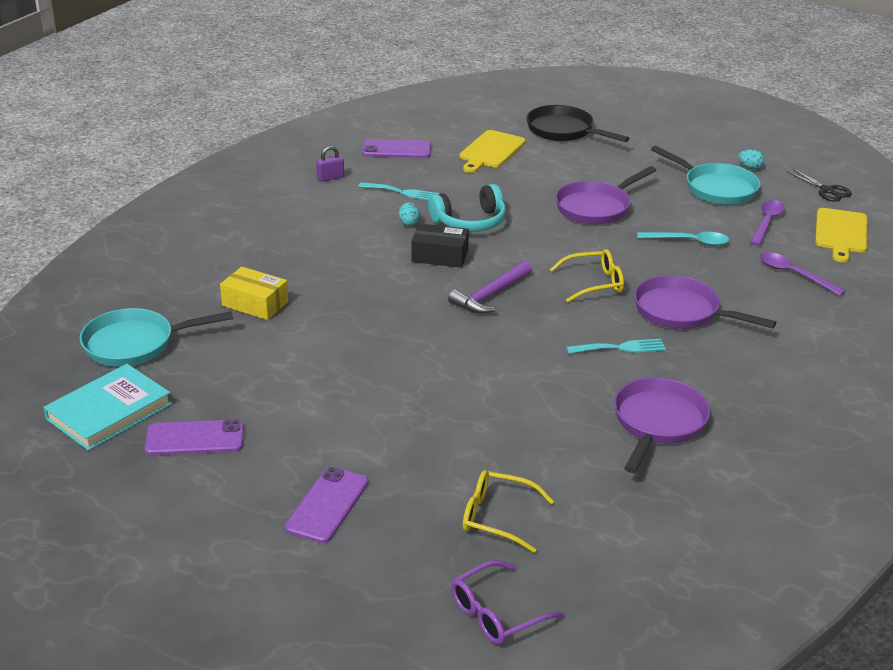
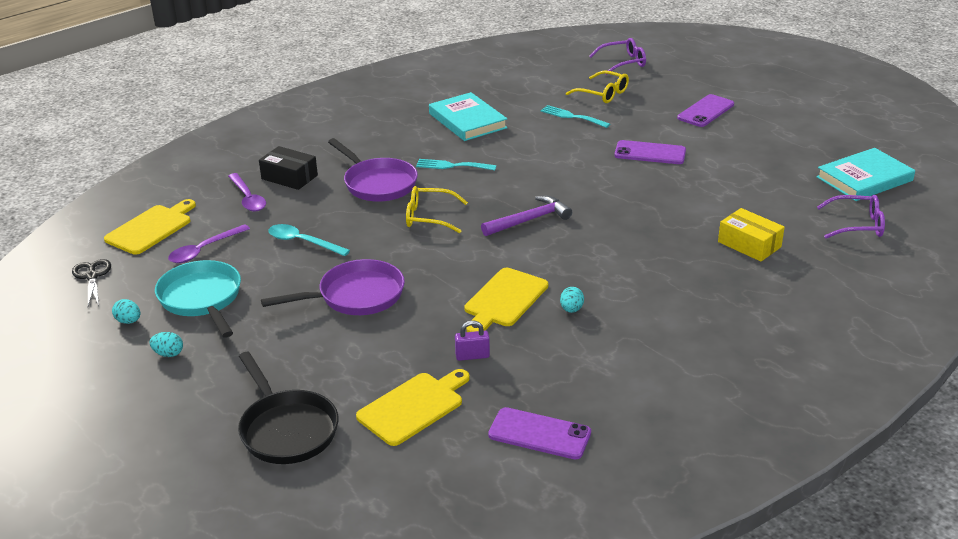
camera: 160 degrees left, 0 degrees up
(135, 344) = (856, 225): turquoise pan -> purple glasses
(195, 438) = (795, 154): purple phone -> purple phone (650, 153)
(330, 177) = (645, 395): purple padlock -> purple padlock (472, 356)
(403, 192) = (561, 354): turquoise fork -> turquoise fork (572, 116)
(440, 256) = (556, 265): black box -> black box (289, 177)
(470, 222) = (504, 300): turquoise headphones -> yellow cutting board
(658, 423) = (467, 121): purple pan -> turquoise book
(692, 154) = (168, 354): none -> turquoise egg

